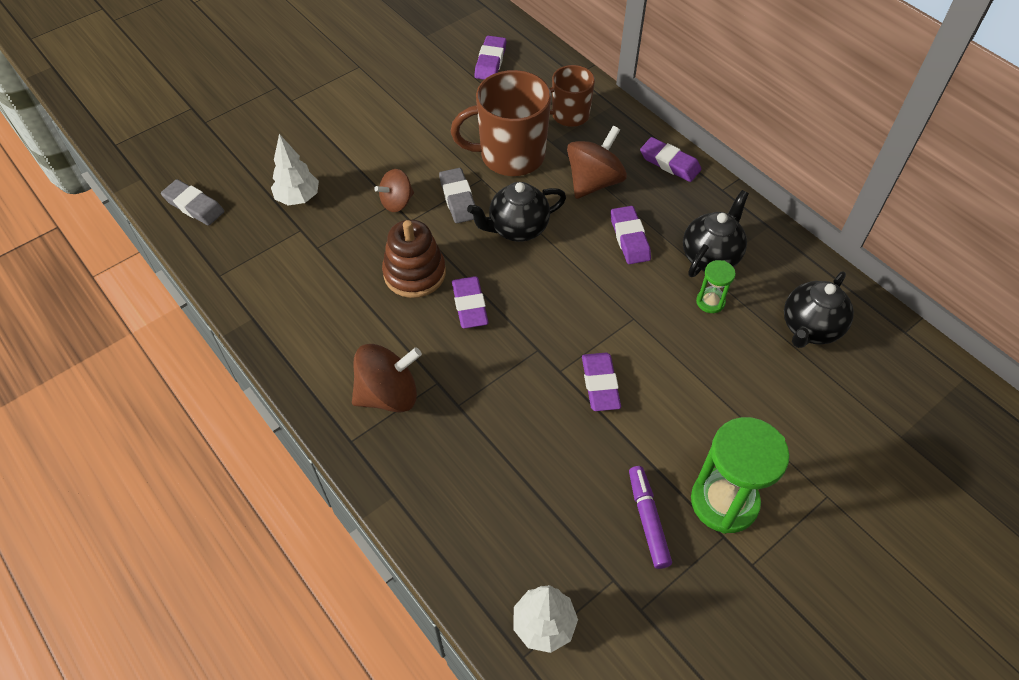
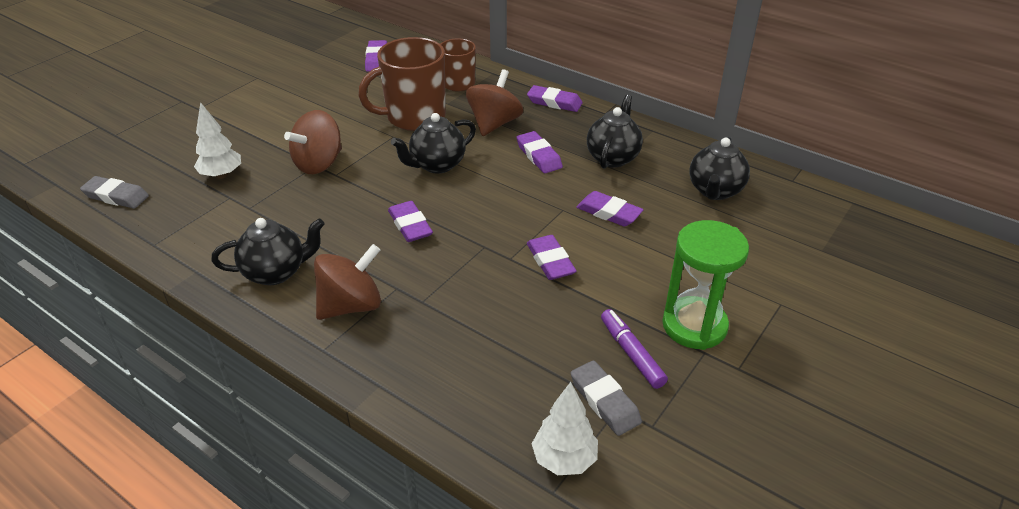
camera: 15 degrees left, 15 degrees down
(326, 336) = (276, 272): none -> black teapot
(397, 202) = (319, 163): brown spinning top -> brown spinning top, size x1.59
(414, 273) = (350, 211): brown stacking toy -> none
(458, 199) = (376, 153): grey eraser -> grey eraser (605, 401)
(681, 333) = (609, 213): none -> purple eraser
(710, 302) = (624, 187): green hourglass -> none

